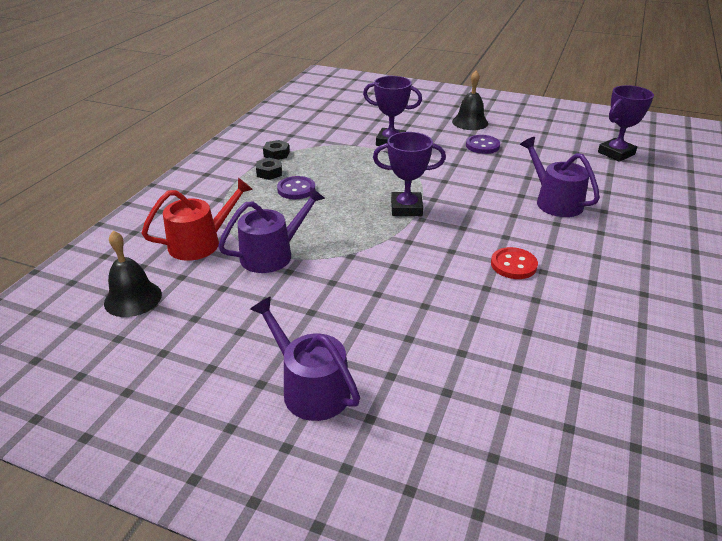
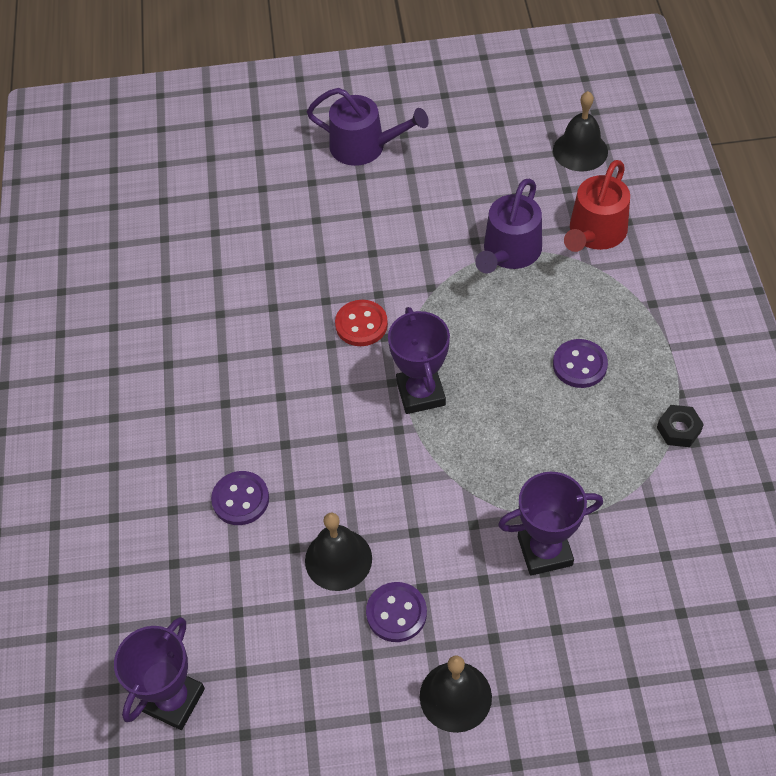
camera: 155 degrees right, 20 degrees up
(269, 173) = (645, 382): black nut -> none
(406, 208) = (420, 393): purple trophy -> purple trophy turned 75 degrees counterclockwise
(504, 167) = (338, 559): none -> black bell
(513, 265) = (256, 352): red button -> red button (361, 324)
(555, 202) = (240, 499): purple watering can -> purple button

